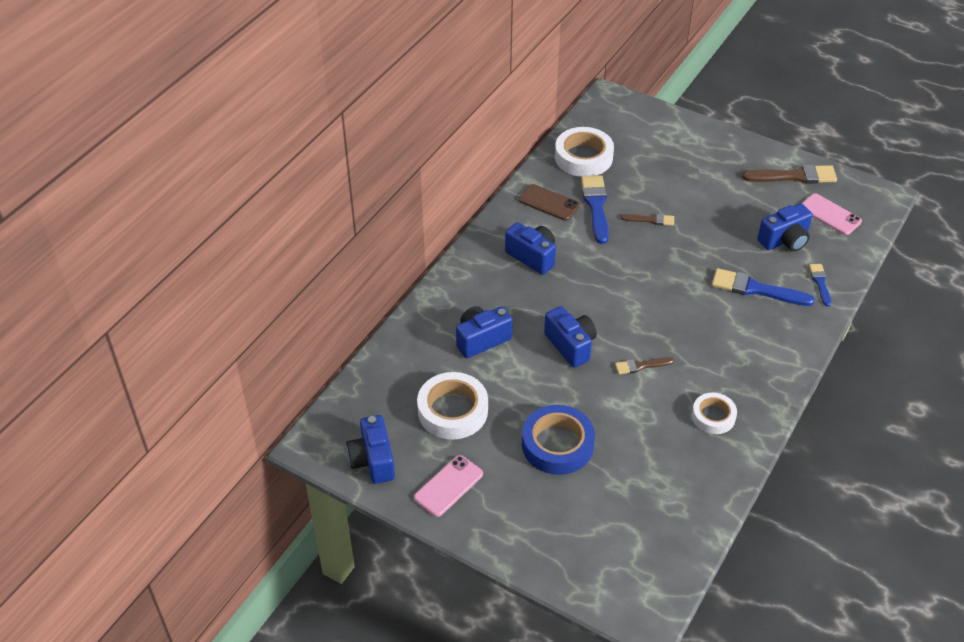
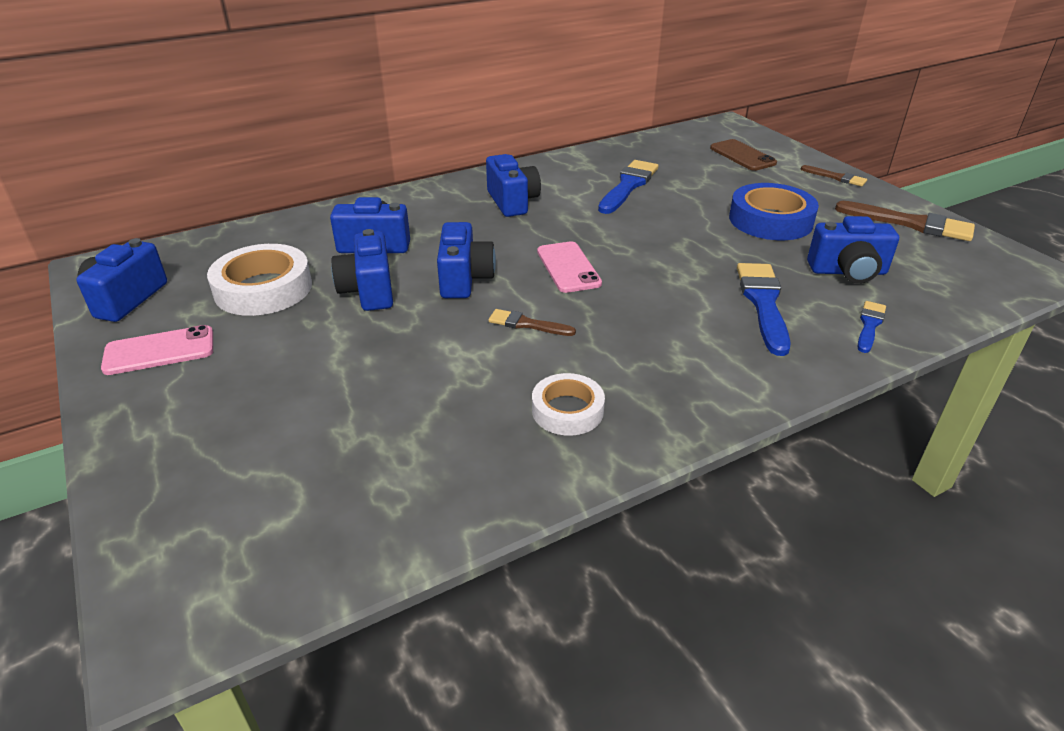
camera: 30 degrees right, 10 degrees down
(522, 382) = (368, 291): none -> blue camera
(549, 203) = (579, 171): brown phone -> brown phone (742, 156)
(557, 444) = (330, 361): blue tape -> blue tape (770, 220)
(583, 157) = (654, 152): white tape -> none
(650, 220) = (681, 211): brown brush -> brown brush (836, 177)
(756, 289) = (763, 303): blue brush -> blue brush turned 45 degrees clockwise
(830, 215) = (938, 267): pink phone -> pink phone (568, 267)

